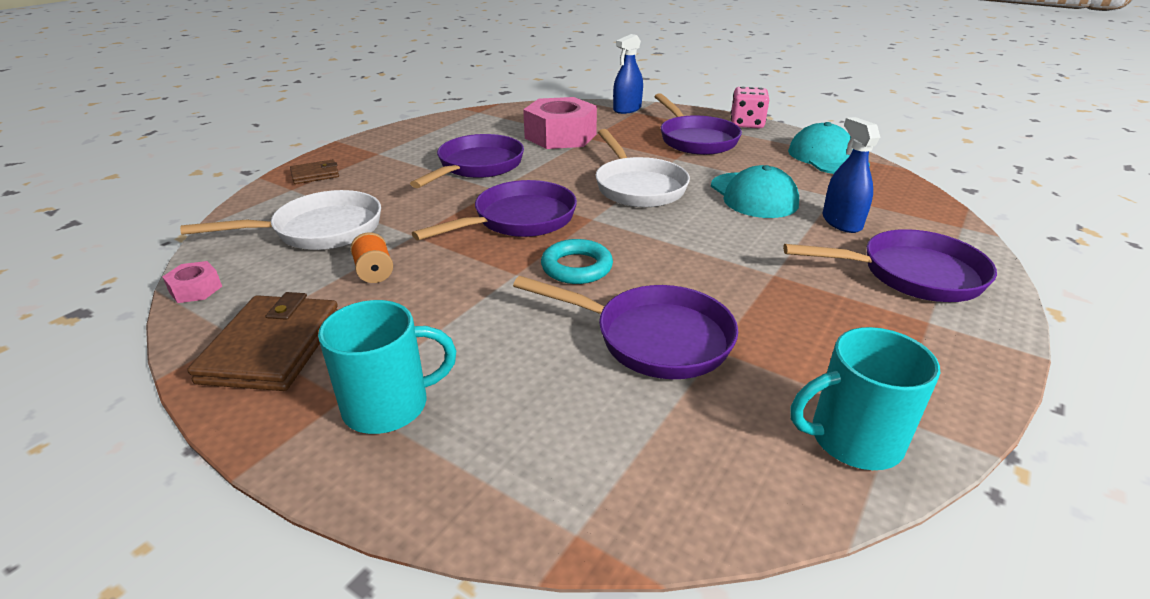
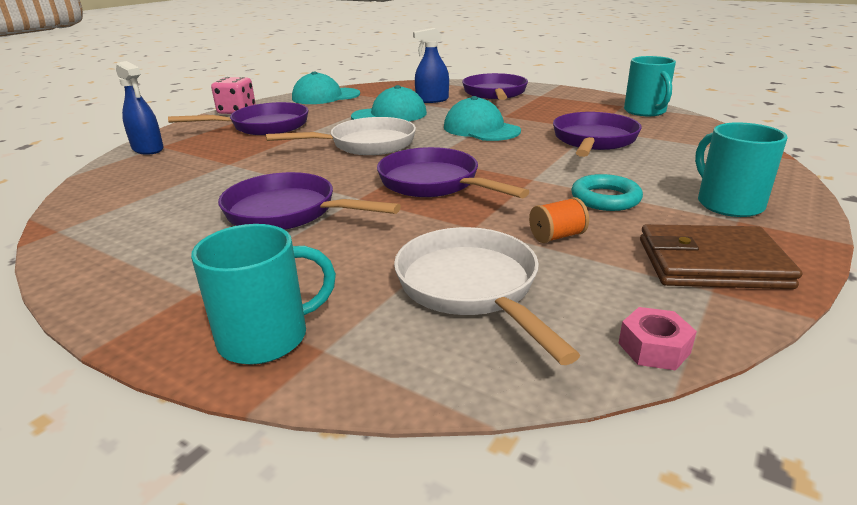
camera: 90 degrees left, 5 degrees down
(315, 175) = (267, 337): brown wallet -> turquoise mug
(560, 136) = (213, 176): pink nut -> none
(576, 267) = (515, 160): turquoise ring -> turquoise ring (605, 198)
(701, 252) = (481, 129): none -> turquoise cap

